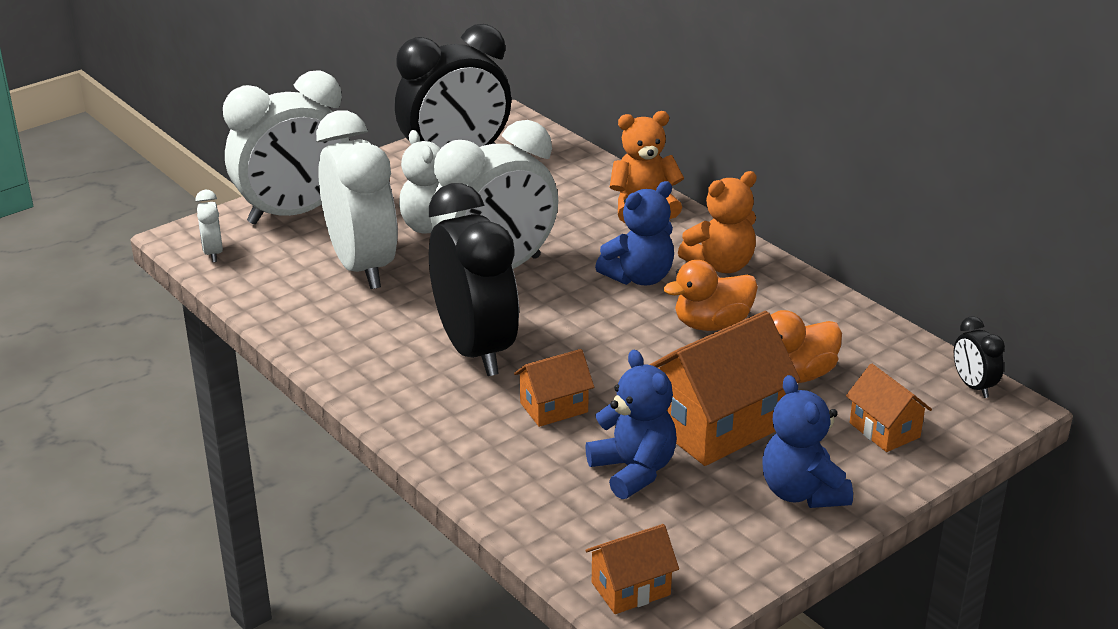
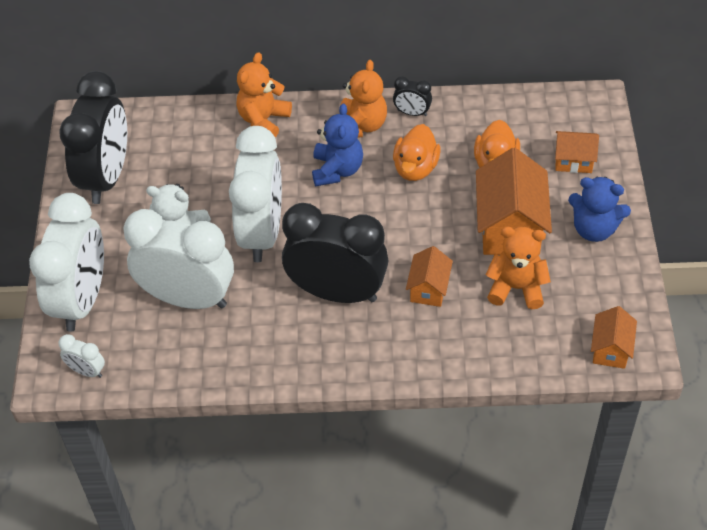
camera: 50 degrees left, 20 degrees up
(633, 470) = (516, 288): blue teddy bear -> orange teddy bear
(973, 386) = (569, 100): black clock -> black clock (412, 113)

